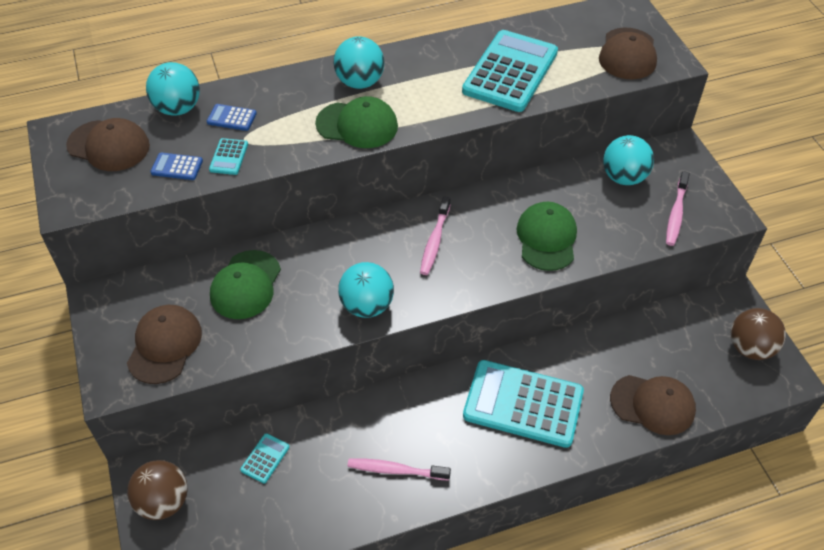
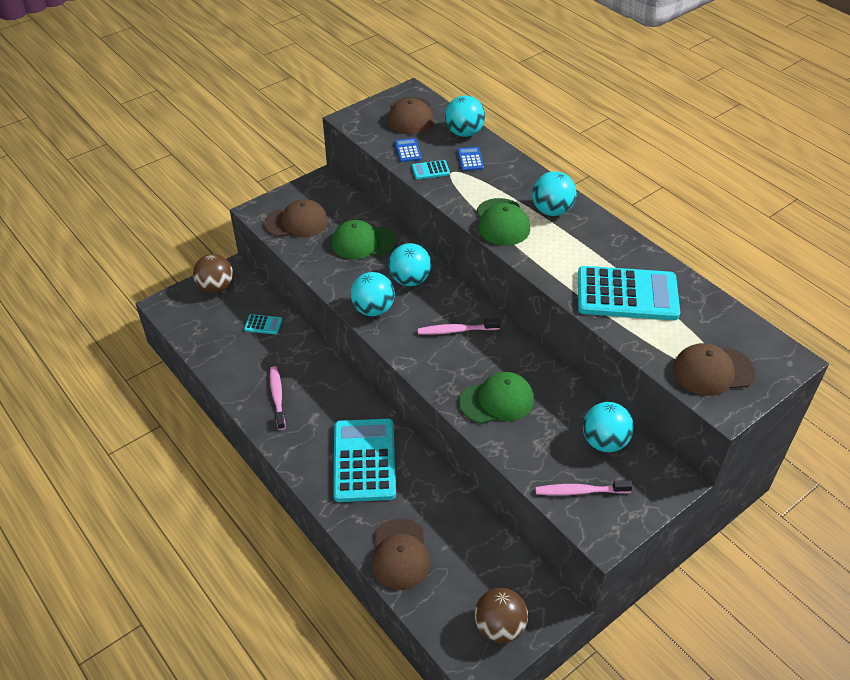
camera: 70 degrees right, 5 degrees down
(336, 258) = (410, 280): none -> turquoise ball

